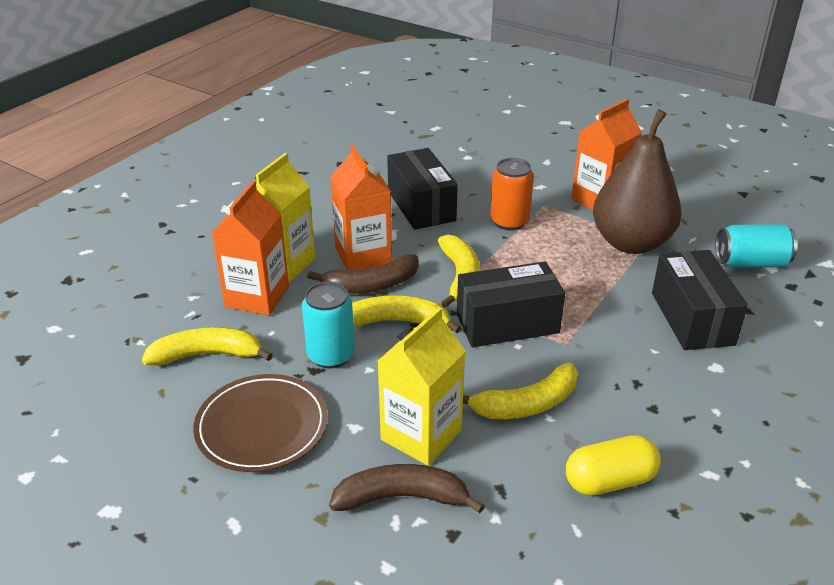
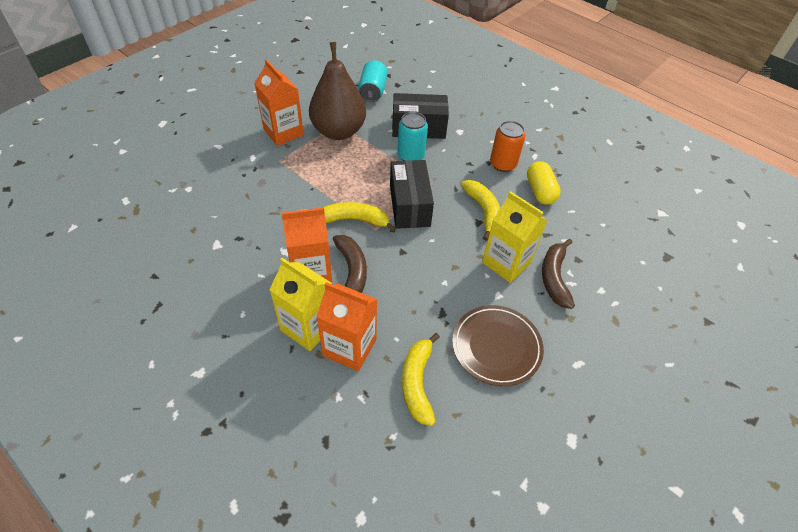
camera: 85 degrees left, 15 degrees up
(331, 355) = (428, 302): turquoise can -> turquoise can (411, 156)
(398, 322) = (398, 261): yellow banana -> none
(421, 206) = (253, 228): black box -> none
(509, 222) = (294, 182): orange can -> orange can (503, 164)

